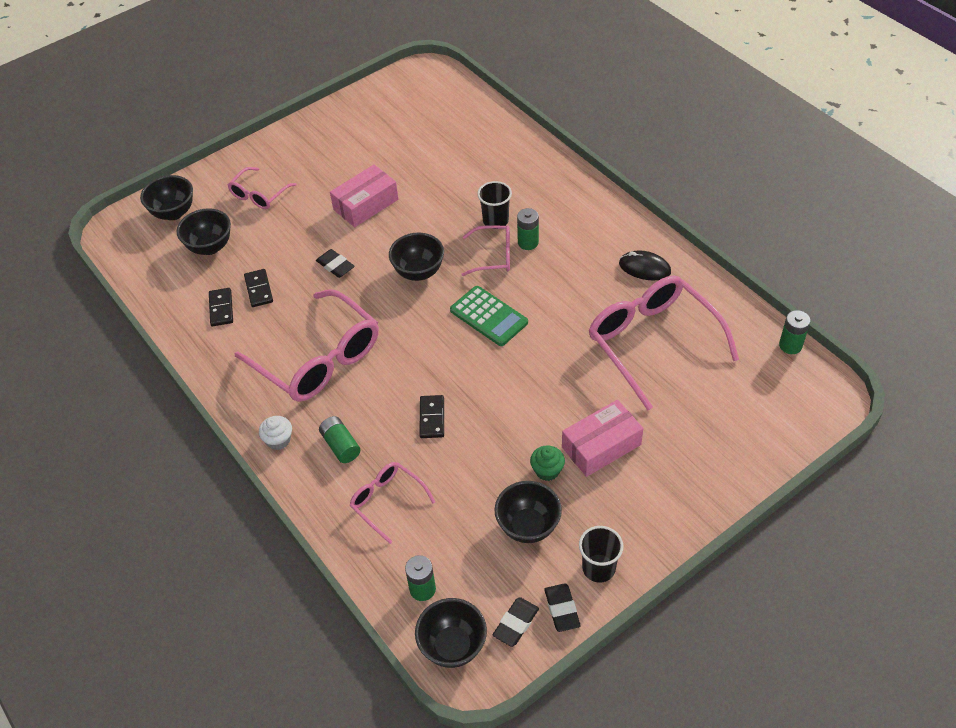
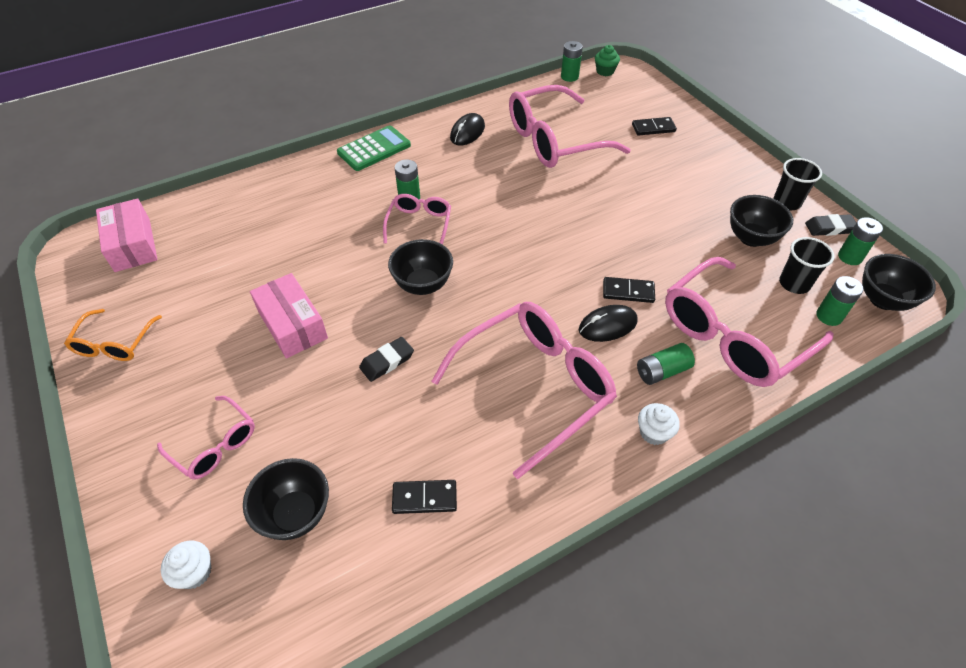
camera: 85 degrees left, 0 degrees up
(173, 213) = (194, 572): black bowl -> white cupcake
(258, 289) = (402, 449): black domino -> black domino (653, 128)
(338, 121) = (114, 344): none -> orange glasses
(387, 501) = (732, 335): pink glasses -> pink glasses, size x1.94
(388, 404) = (607, 325): none -> black mouse
(489, 316) = (501, 236): green calculator -> green calculator (374, 149)
(495, 221) = (369, 217): black cup -> black cup (794, 283)
(516, 623) = (850, 257): black eraser -> green battery
(547, 470) = (691, 219): green cupcake -> green cupcake (605, 71)
(601, 446) = (664, 184): pink box -> pink box (132, 245)

